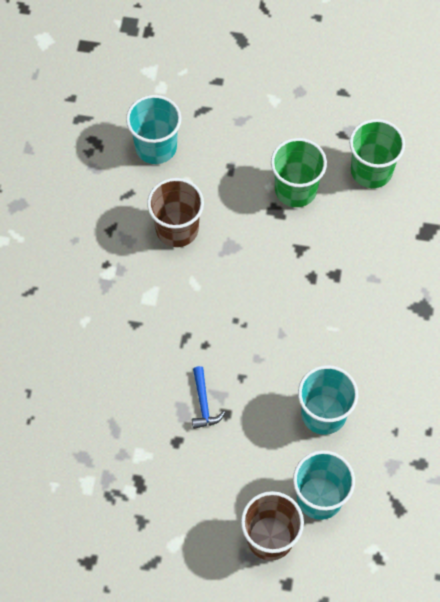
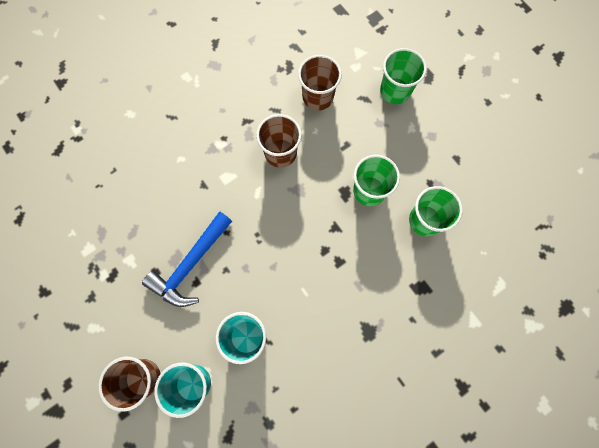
camera: 45 degrees right, 10 degrees up
(156, 147) = (318, 97): turquoise cup -> brown cup
(203, 403) = (190, 264): blue hammer -> blue hammer, size x2.15
(223, 79) = (395, 91): none -> green cup

